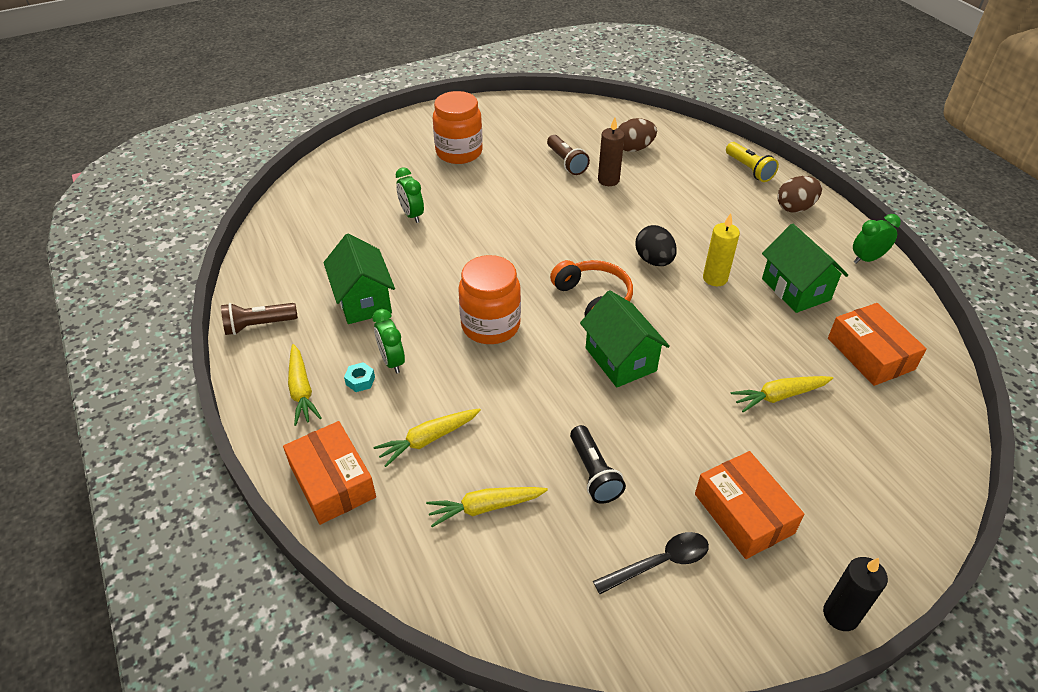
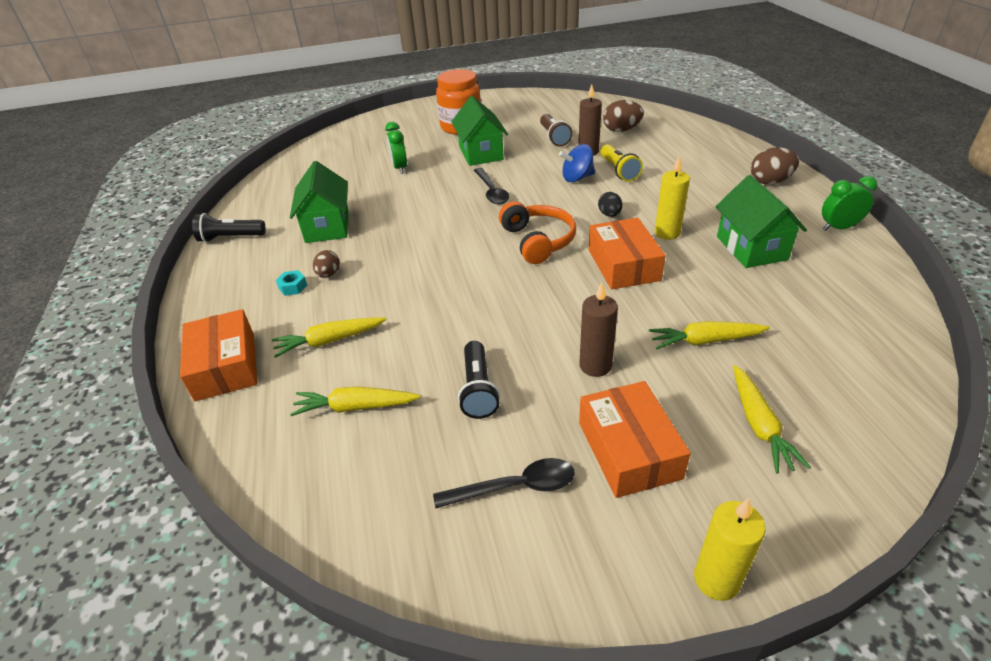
camera: 15 degrees right, 5 degrees down
(258, 325) = (230, 238): brown flashlight -> black flashlight
(301, 390) = (239, 290): yellow carrot -> yellow carrot (759, 425)
(392, 361) = (328, 274): green clock -> brown egg
(490, 325) = (431, 254): orange jar -> none
(524, 240) = (491, 192): none -> black spoon
(607, 216) = (577, 178): none -> blue spinning top
(620, 359) = (545, 292): green house -> green house (481, 153)
(654, 260) = (609, 214): black egg -> black egg, size x0.63
(691, 434) = (595, 366): none -> brown candle
(749, 169) = (730, 150): yellow flashlight -> yellow flashlight (618, 171)
(840, 615) = (716, 580): black candle -> yellow candle
(870, 354) = (822, 311): orange box -> orange box (623, 265)

